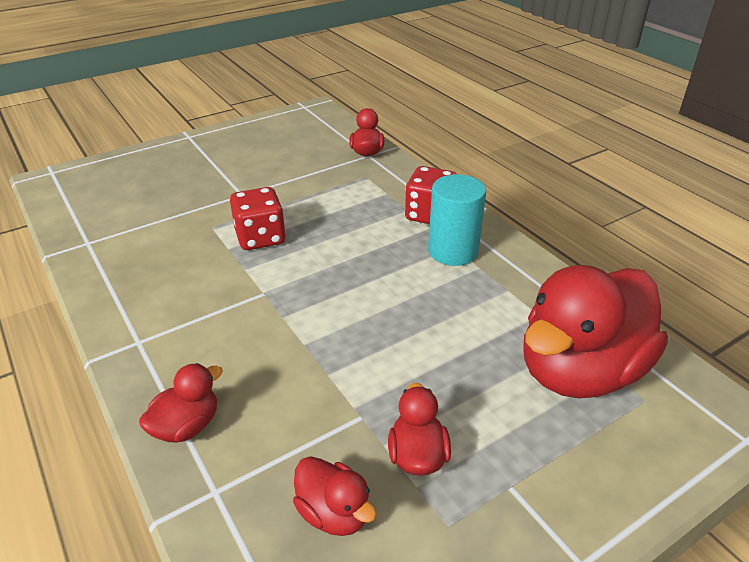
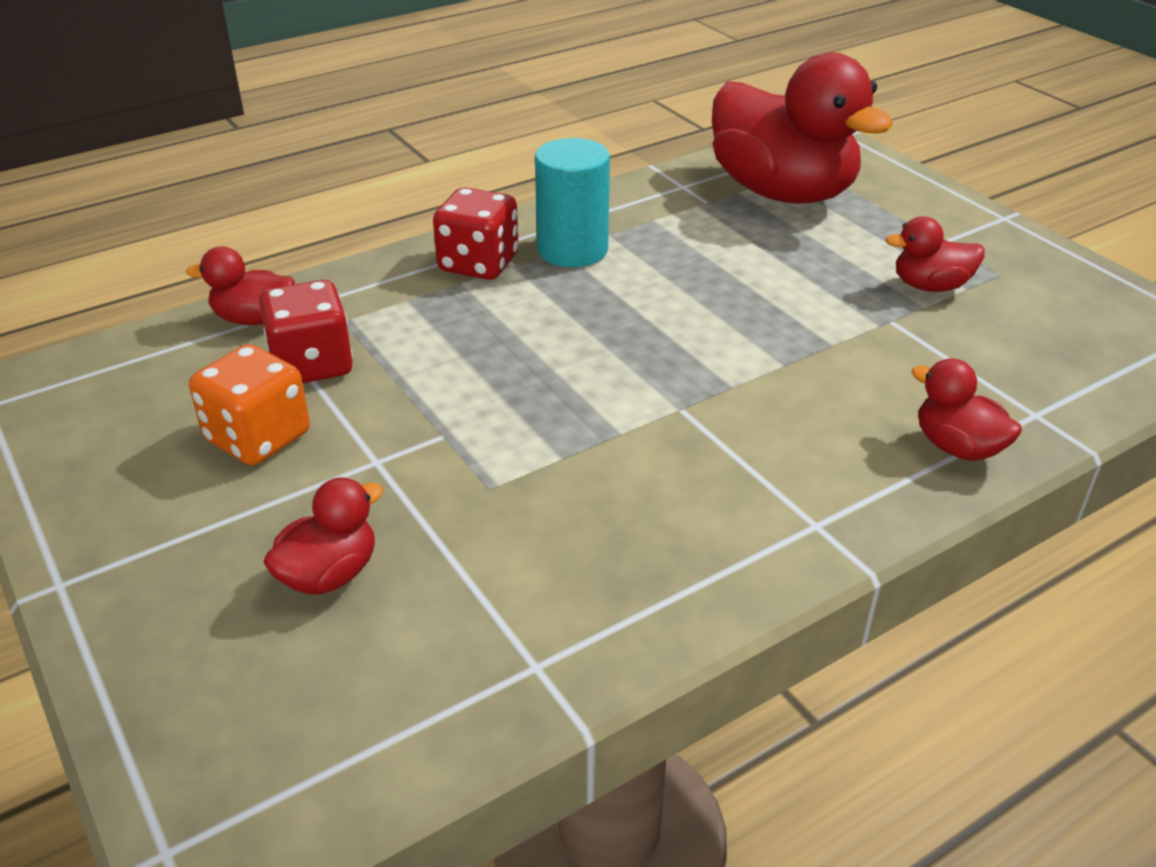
camera: 90 degrees left, 0 degrees up
(260, 238) = (531, 423): red dice -> red dice (312, 365)
(267, 164) = (258, 437): none -> orange dice
(334, 513) = (1021, 334): red duck -> red duck (329, 574)

